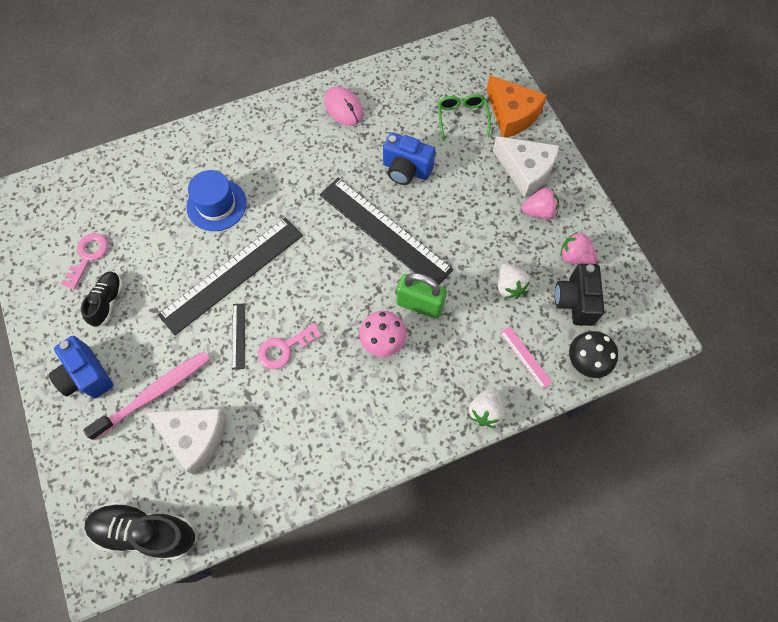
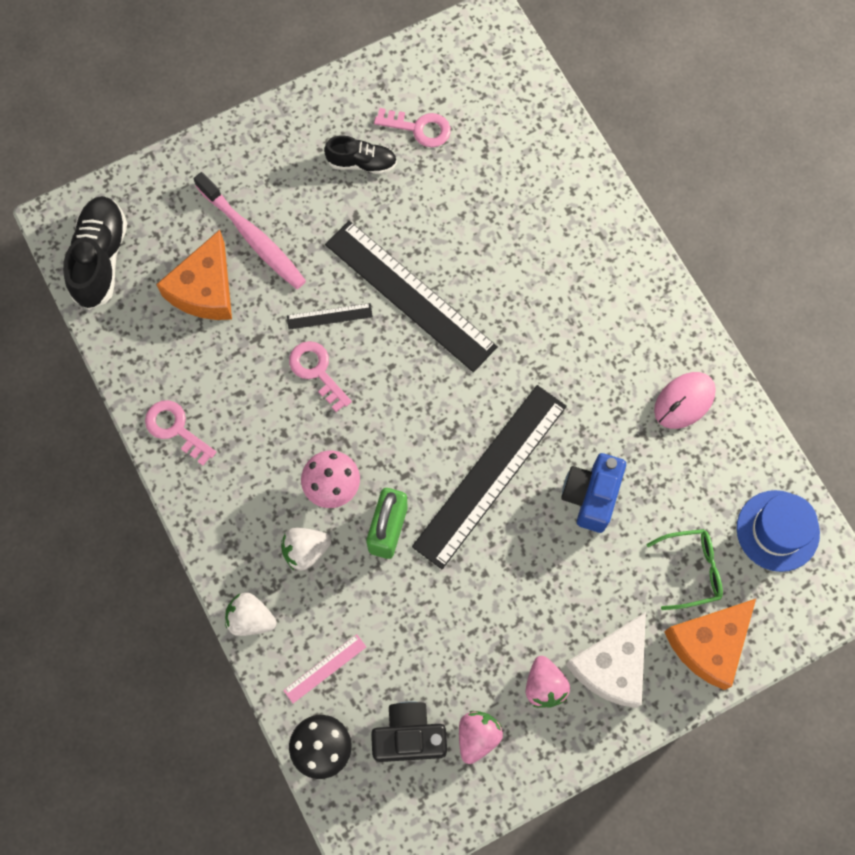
camera: 85 degrees right, 5 degrees up
(87, 376) = (269, 162): blue camera -> none
(194, 437) = (205, 289): white cheese -> orange cheese
(216, 205) = (507, 260): blue hat -> blue hat (777, 530)
(319, 467) = (175, 429): none -> pink key
(509, 287) = (423, 646): white strawberry -> white strawberry (305, 551)

